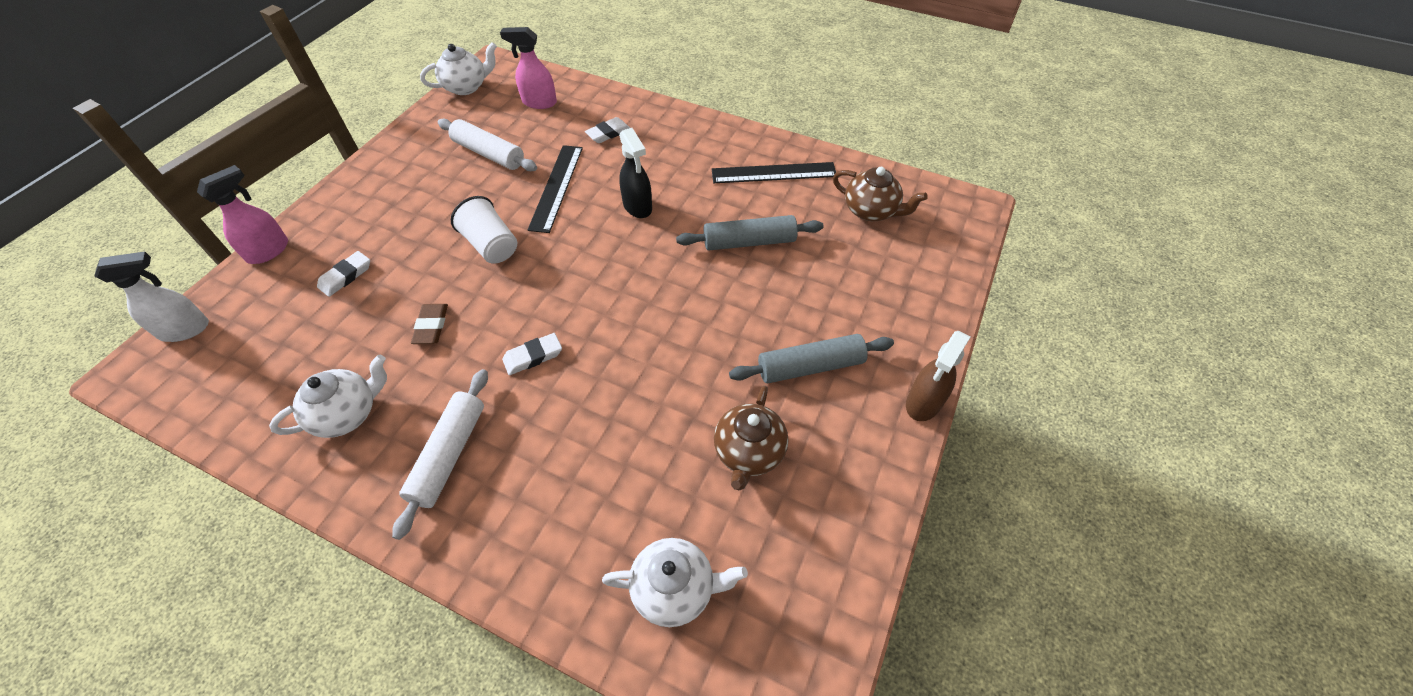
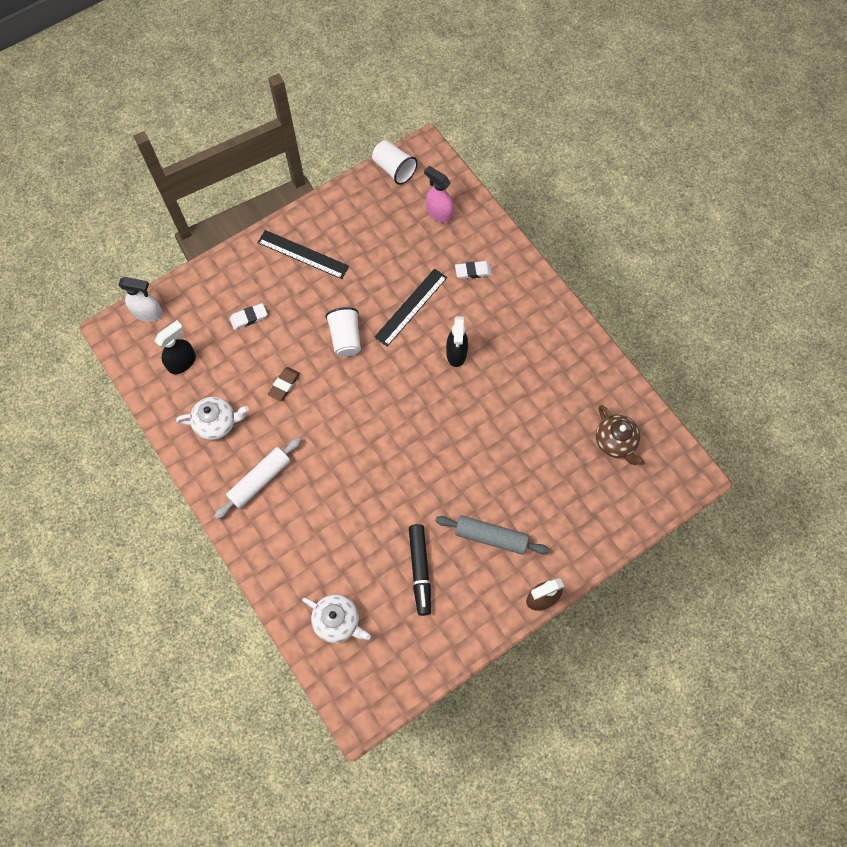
camera: 30 degrees right, 15 degrees up
(262, 364) = (182, 362): none -> black spray bottle
(268, 251) = (210, 271): pink spray bottle -> none
(466, 87) = (394, 169): white teapot -> white cup
(489, 153) = (380, 250): white rolling pin -> none
(533, 356) = (332, 439): white eraser -> none
(749, 242) = (513, 423): grey rolling pin -> none
(749, 453) = (420, 570): brown teapot -> black marker
(774, 173) = (569, 371): black ruler -> black ruler (303, 254)

